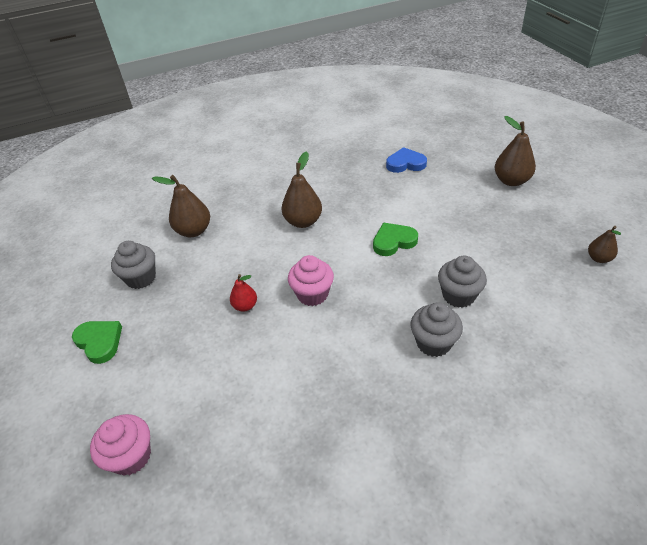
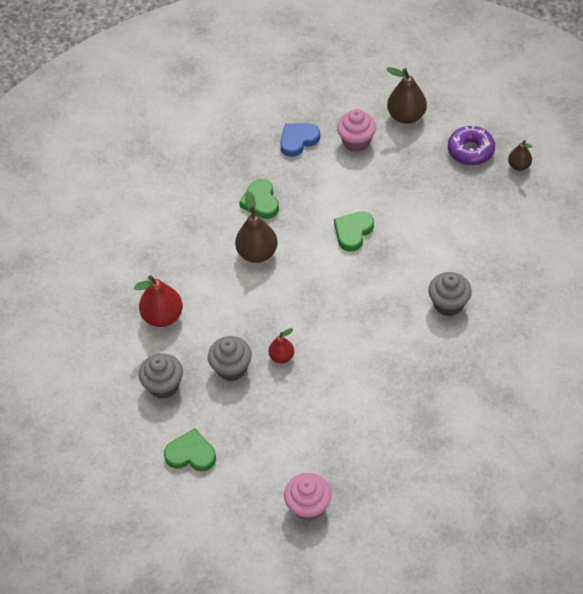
camera: 35 degrees left, 10 degrees up
(193, 231) = (163, 316): brown pear -> red pear
(312, 294) = (327, 316): pink cupcake -> pink cupcake (356, 142)
(339, 190) = (261, 201): none -> green heart
(458, 295) = (439, 255): grey cupcake -> grey cupcake (231, 368)
(555, 227) = (470, 151): none -> purple donut

